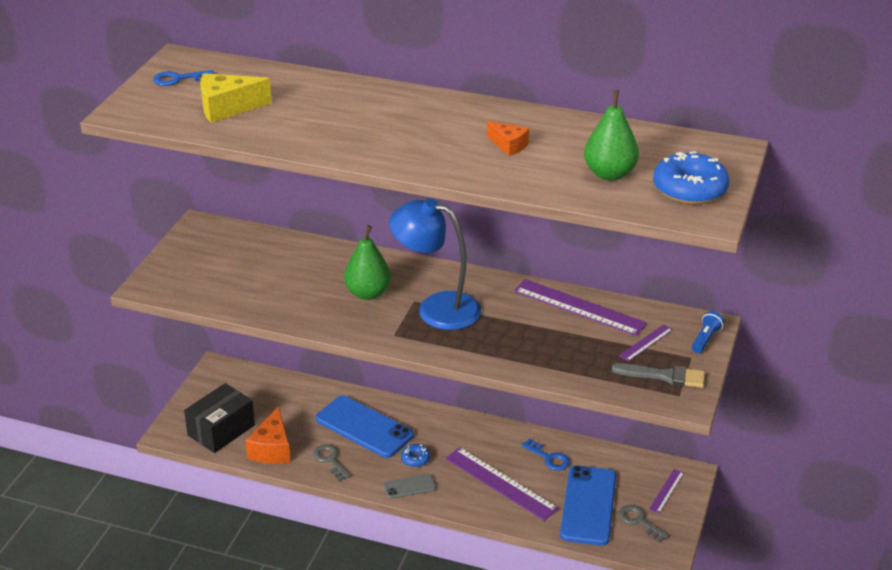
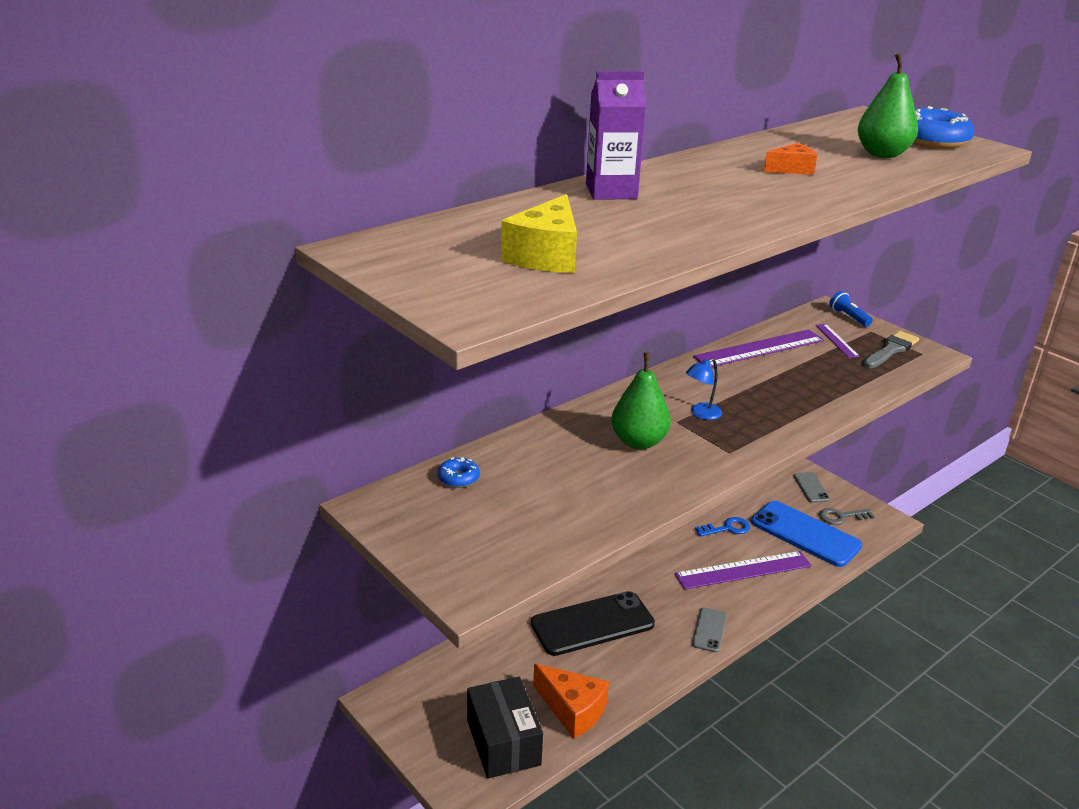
camera: 60 degrees left, 5 degrees down
(178, 79) = (420, 262): blue key -> none
(330, 460) = (627, 671): grey key -> none
(364, 427) = (592, 624): blue phone -> black phone
(367, 96) = (611, 191): none -> purple carton
(415, 459) = (670, 609): blue donut -> blue donut (458, 478)
(436, 308) = (701, 414): blue lamp -> blue lamp, size x0.43
(666, 491) = (811, 487): purple ruler -> grey phone

